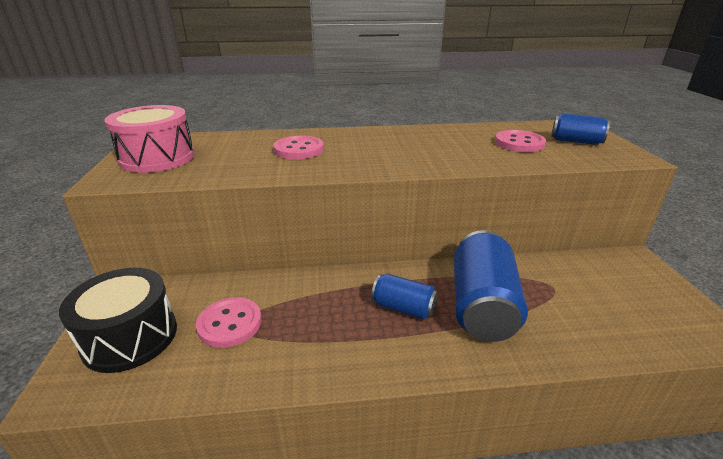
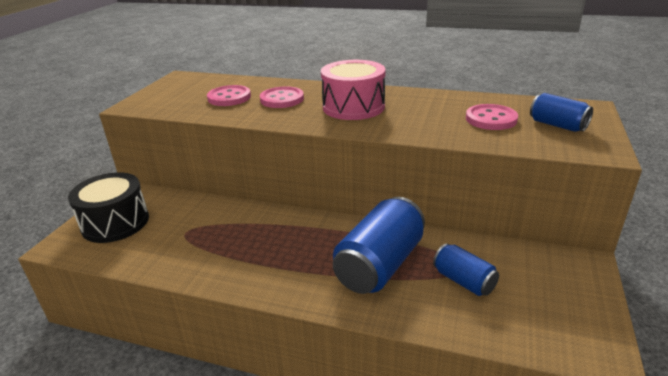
camera: 25 degrees right, 0 degrees up
(157, 158) = (175, 93): pink drum -> pink drum (353, 107)
(230, 324) = (180, 230): pink button -> pink button (229, 97)
(403, 308) = (312, 250): blue can -> blue can (463, 281)

